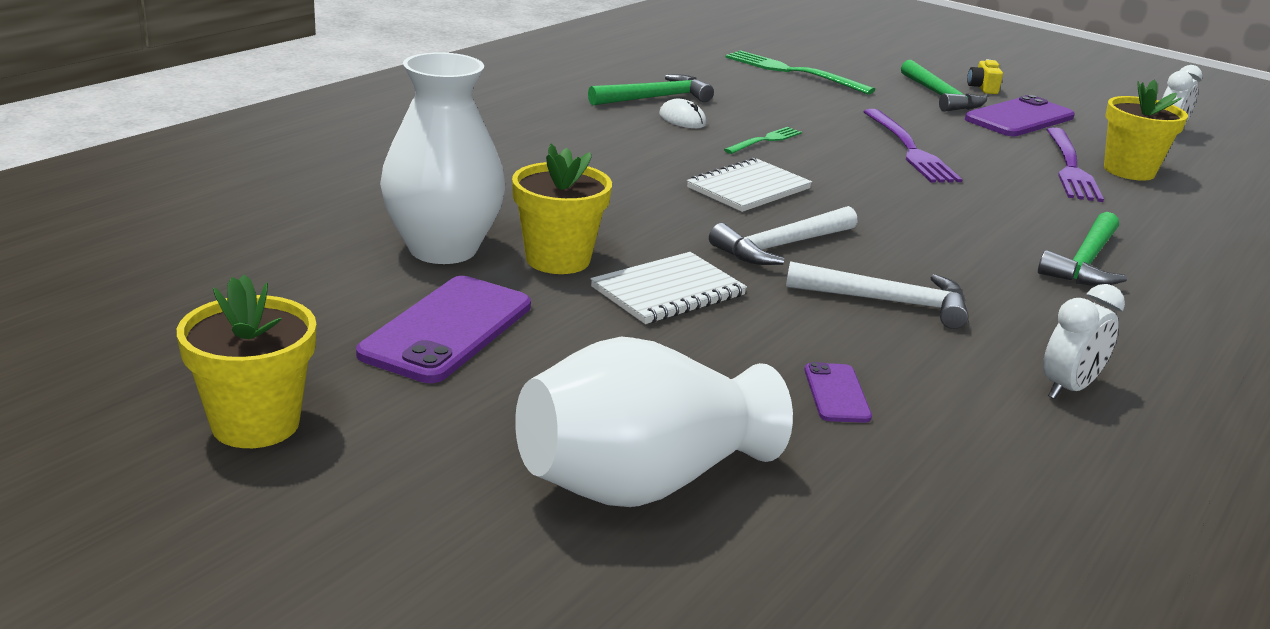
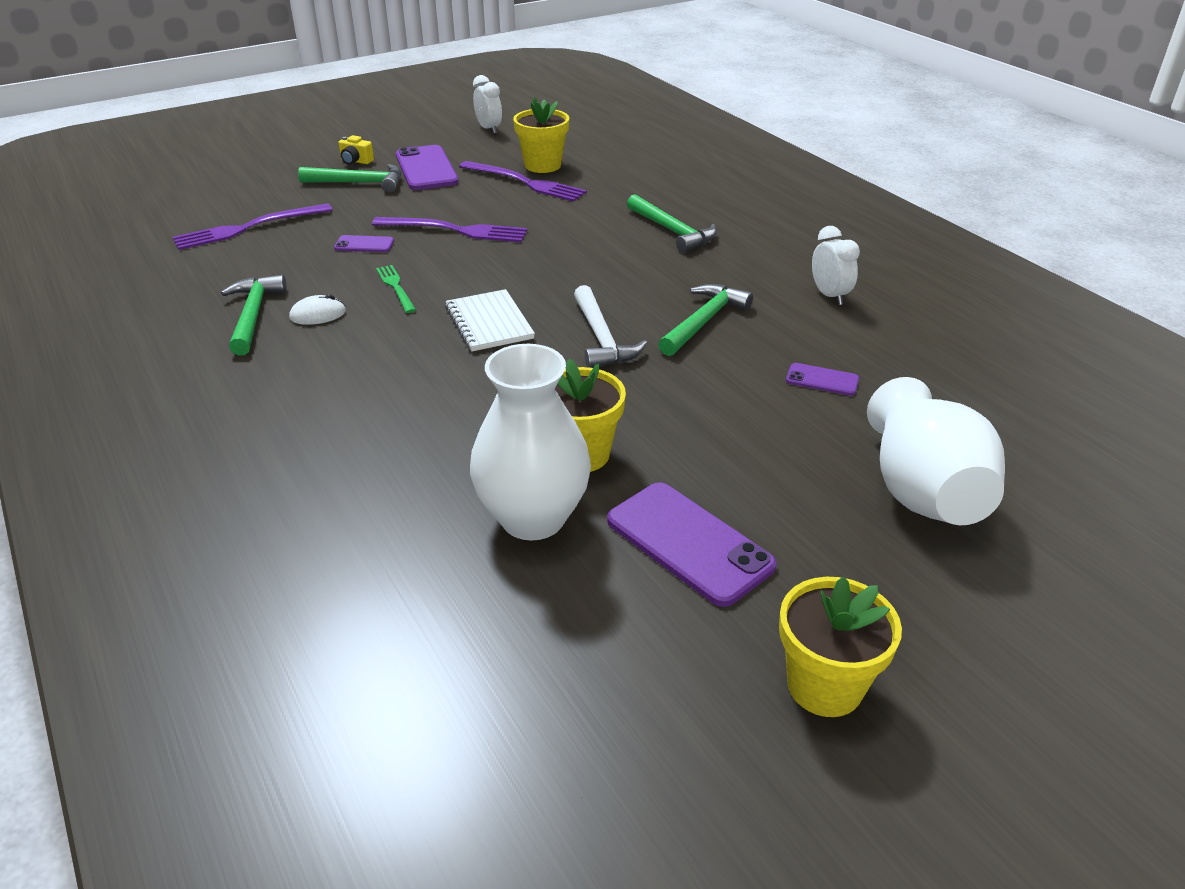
camera: 65 degrees left, 10 degrees up
(668, 291) = (658, 411): white notebook -> none
(793, 72) = (248, 228): green fork -> purple fork
(825, 117) = (364, 245): none -> purple phone
(887, 302) = (703, 321): white hammer -> green hammer

